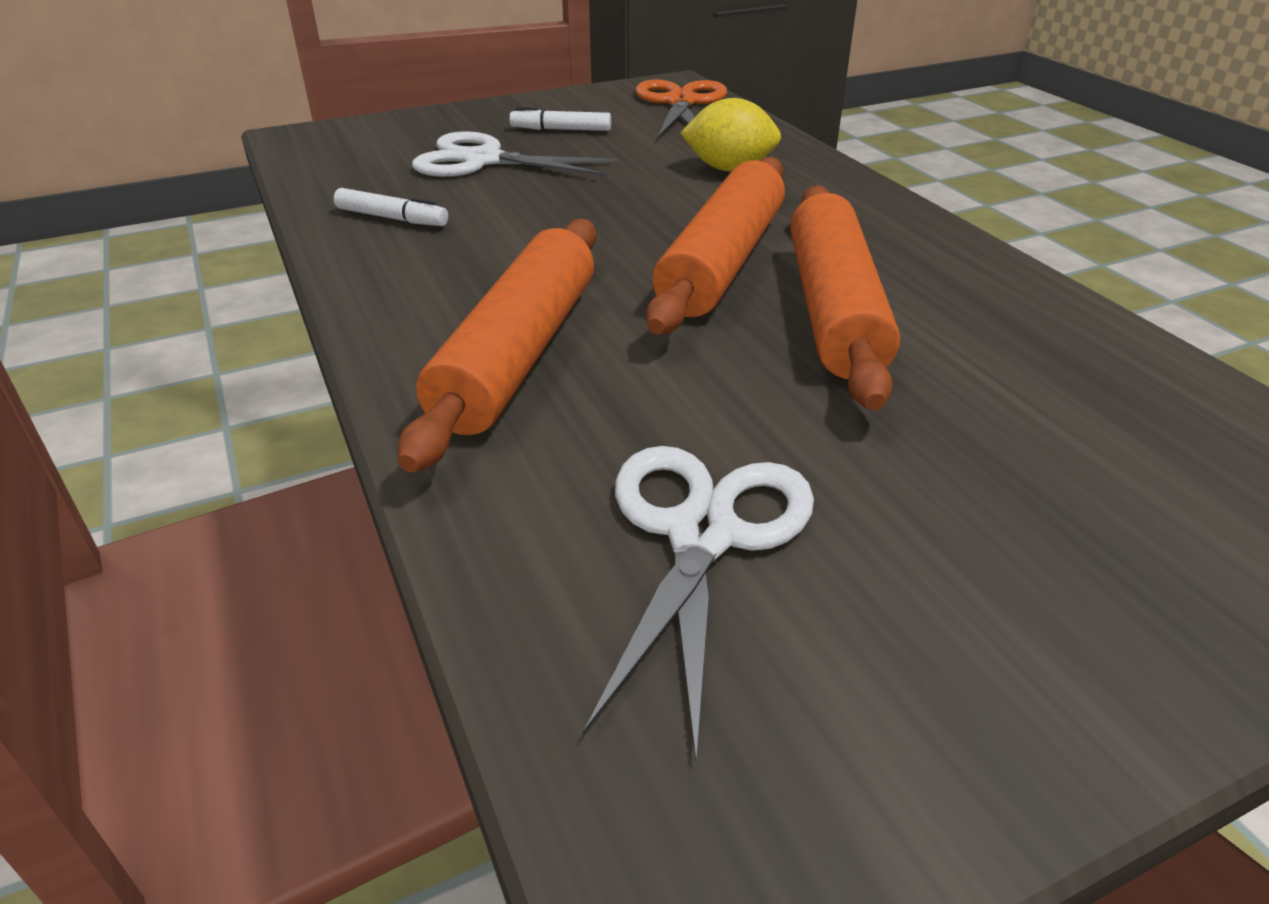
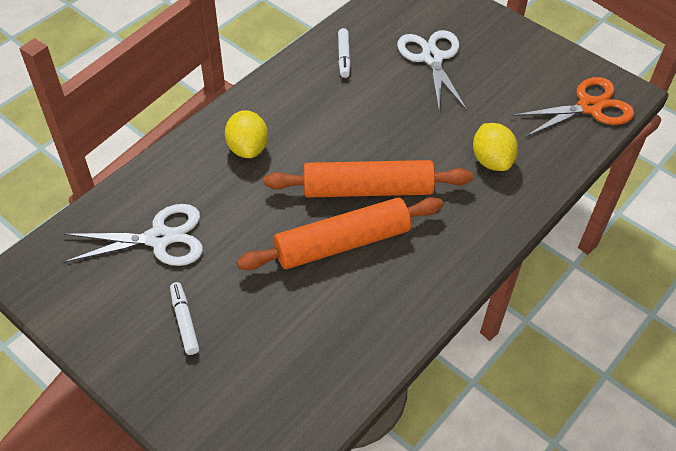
camera: 65 degrees right, 15 degrees up
(518, 355) = (247, 148): orange rolling pin -> yellow lemon
(561, 130) = (499, 70): white marker -> white marker (184, 321)

